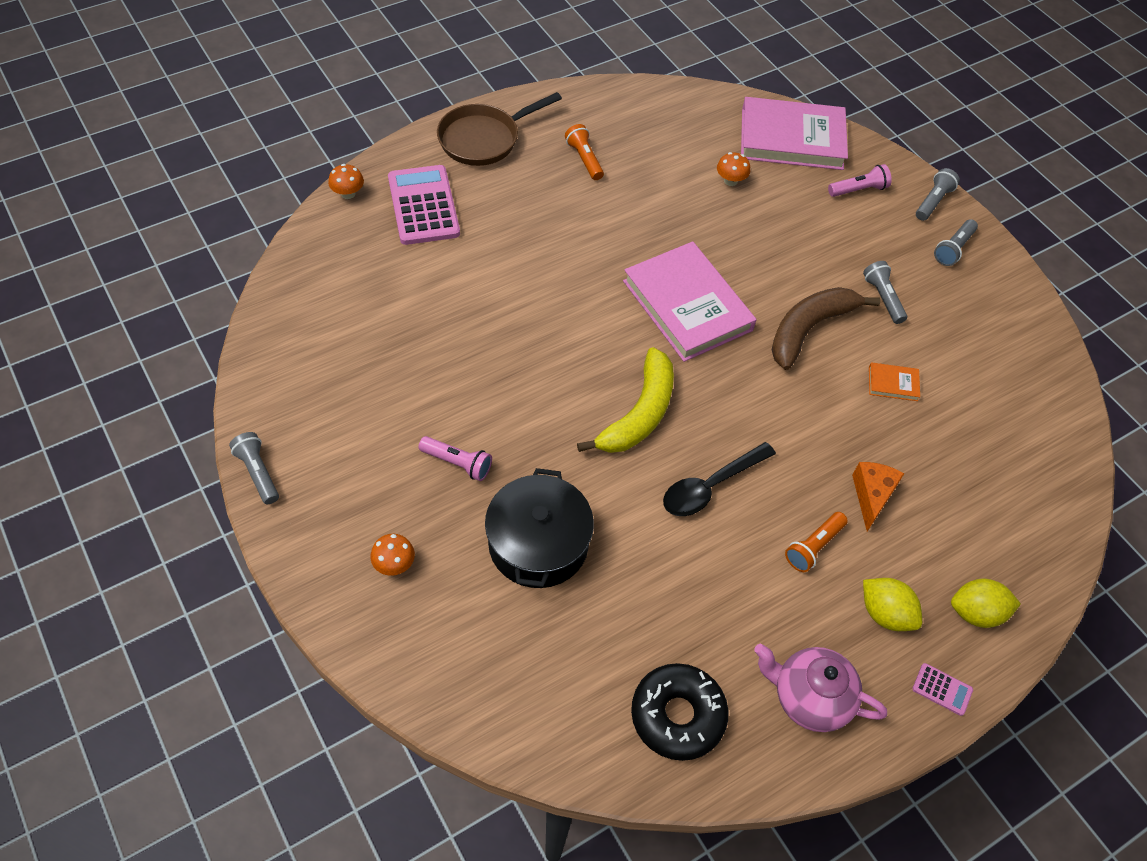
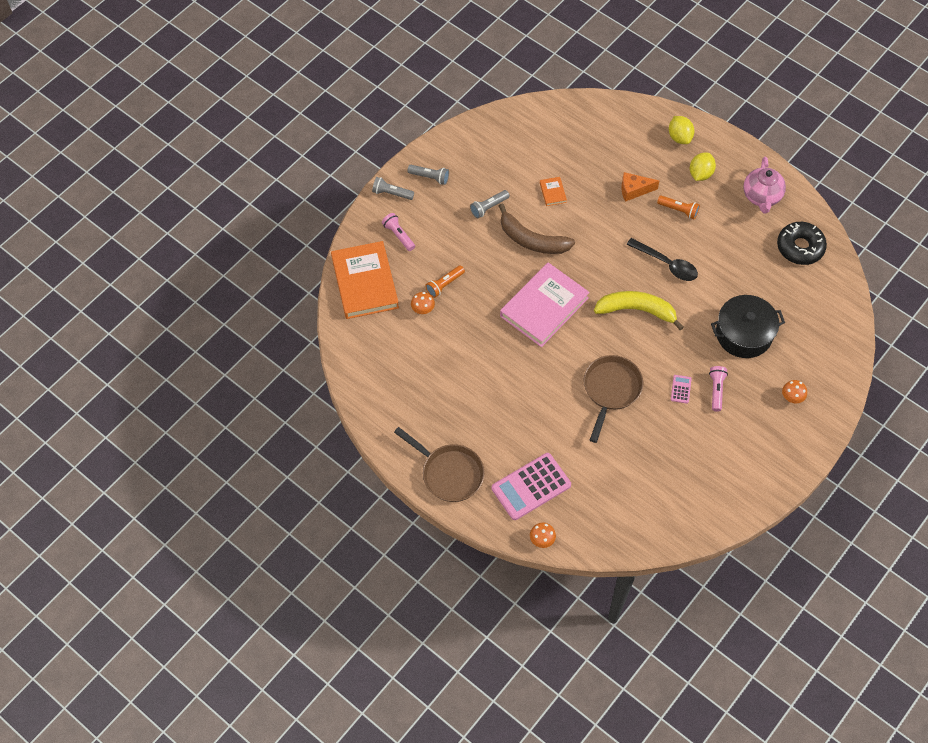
camera: 105 degrees left, 5 degrees up
(258, 473) = (776, 490): grey flashlight -> none
(520, 334) = (611, 390): none -> brown pan
(584, 159) = (441, 402): orange flashlight -> orange flashlight (444, 284)
(791, 139) = (365, 282): pink book -> orange book
(942, 689) = (728, 146): pink calculator -> pink calculator (680, 389)

